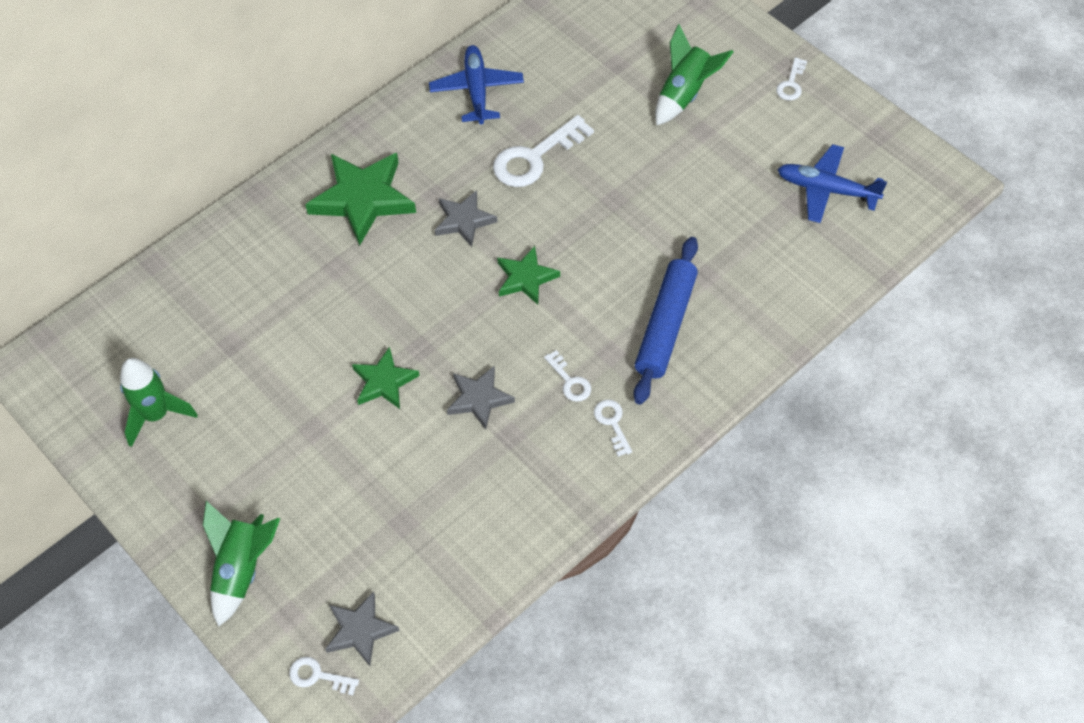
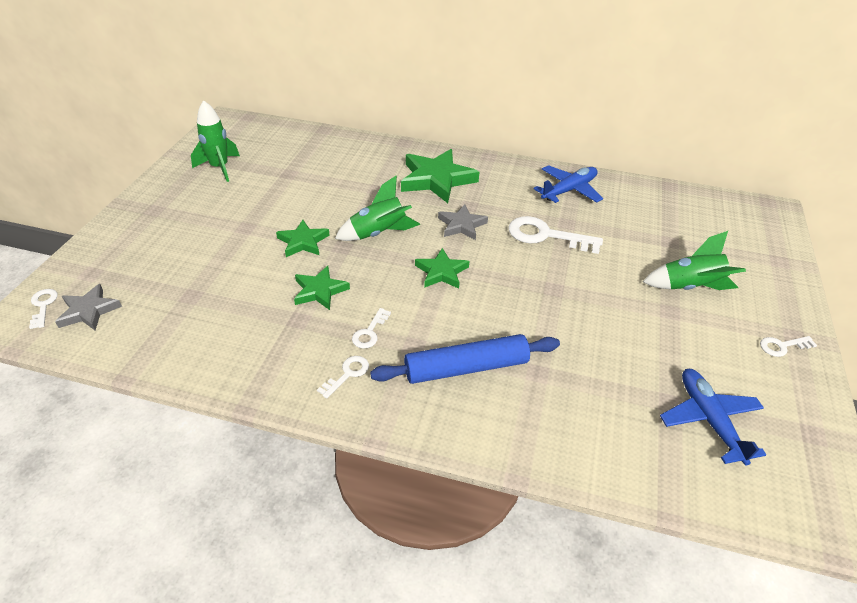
camera: 55 degrees right, 15 degrees down
(242, 570) = (120, 240): green rocket -> green rocket (379, 233)
(479, 399) = (320, 291): grey star -> green star

